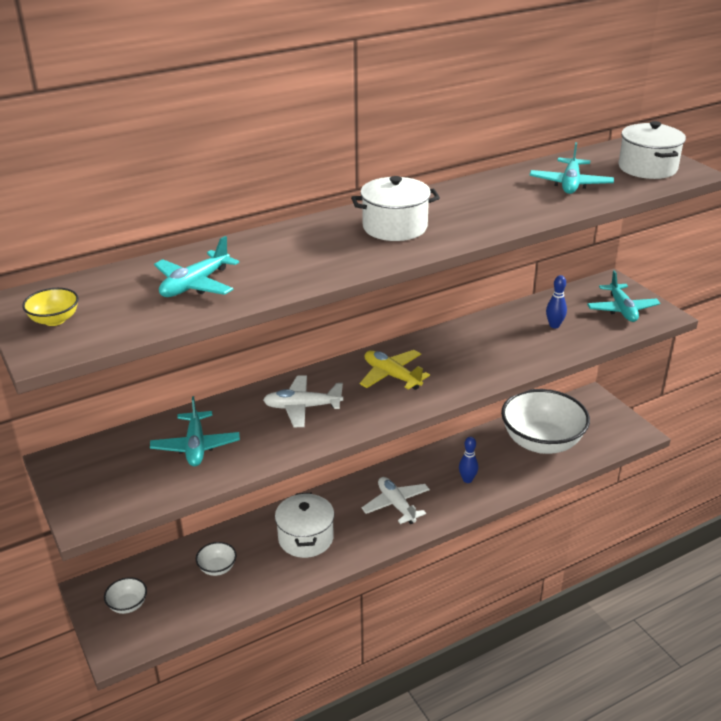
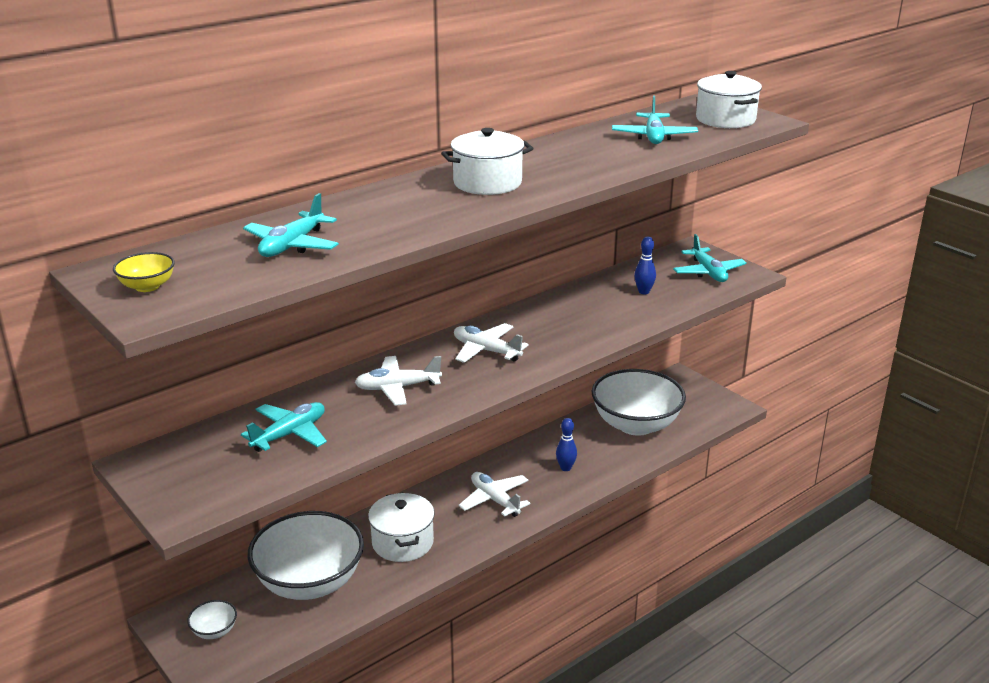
camera: 10 degrees left, 5 degrees down
(196, 446) = (289, 434): turquoise plane -> turquoise plane turned 120 degrees counterclockwise
(217, 568) = (309, 582): white bowl -> white bowl, size x2.48
(392, 376) = (486, 351): yellow plane -> white plane

